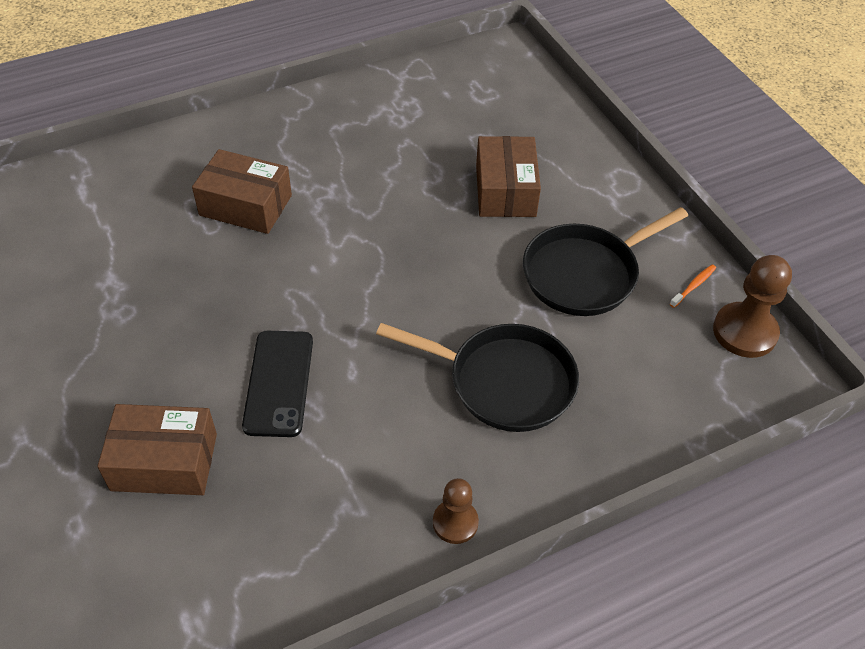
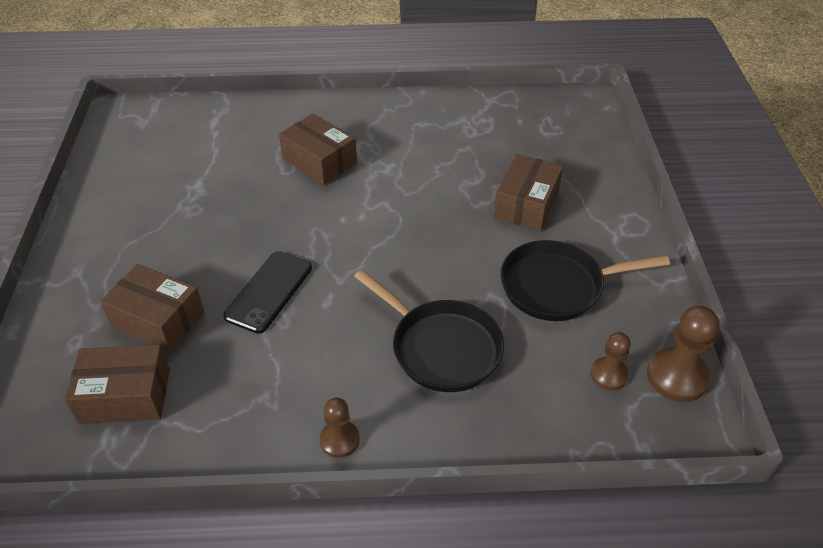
camera: 25 degrees right, 5 degrees down
(181, 567) = (125, 396): none -> brown box
(682, 352) = (609, 375): none -> brown pawn
(693, 286) = (650, 324): orange toothbrush -> none

